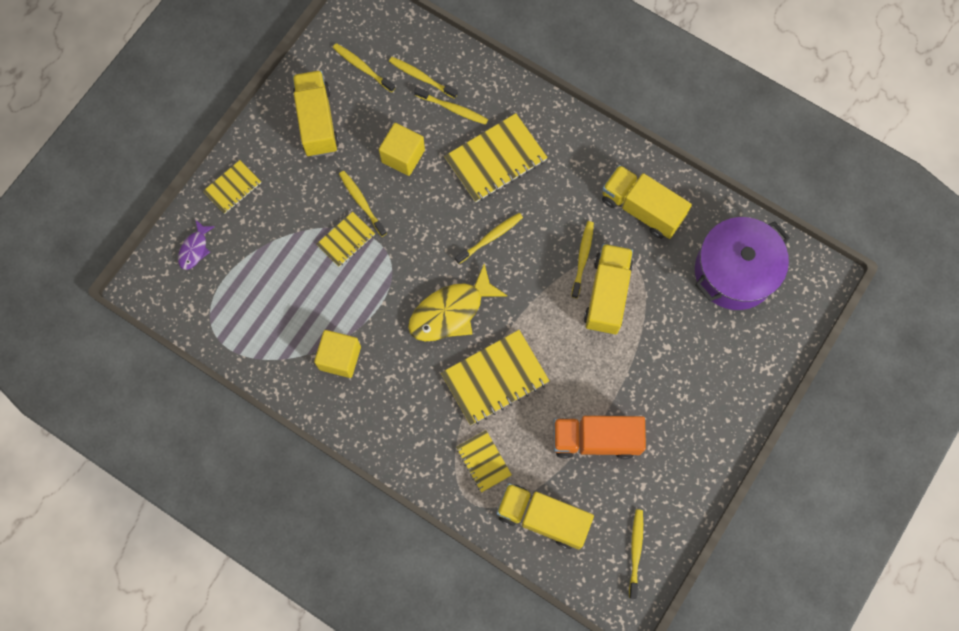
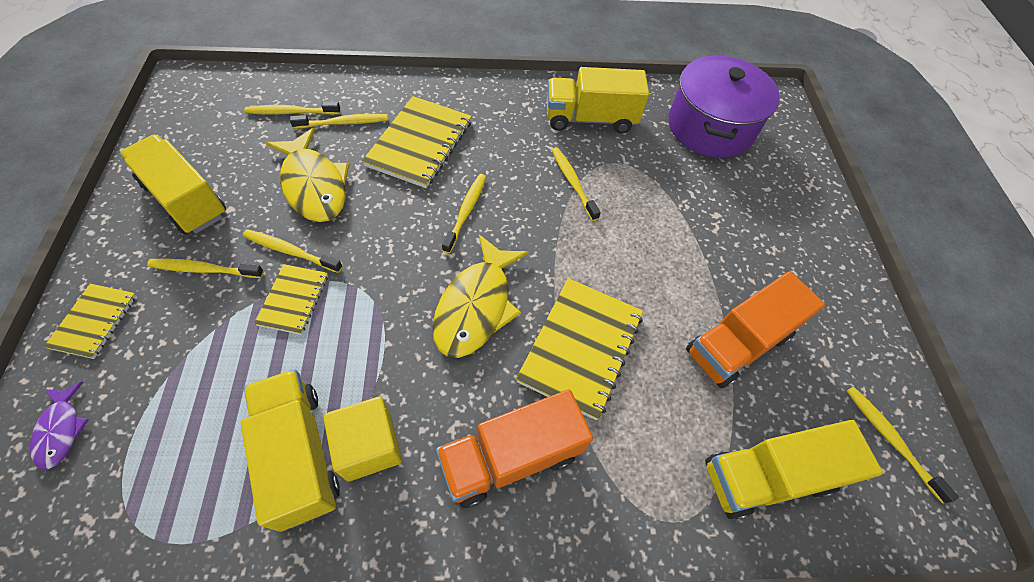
camera: 40 degrees left, 15 degrees down
(362, 67) = (216, 130): yellow toothbrush -> yellow toothbrush (204, 269)
(403, 156) = (314, 185): yellow cube -> yellow fish
(409, 413) = (511, 457): none -> orange truck
(483, 461) = (645, 455): yellow notebook -> none
(607, 294) = (623, 201): yellow truck -> yellow truck (299, 454)

